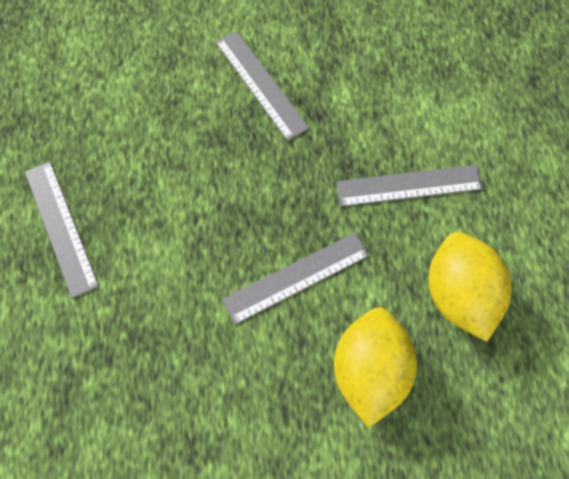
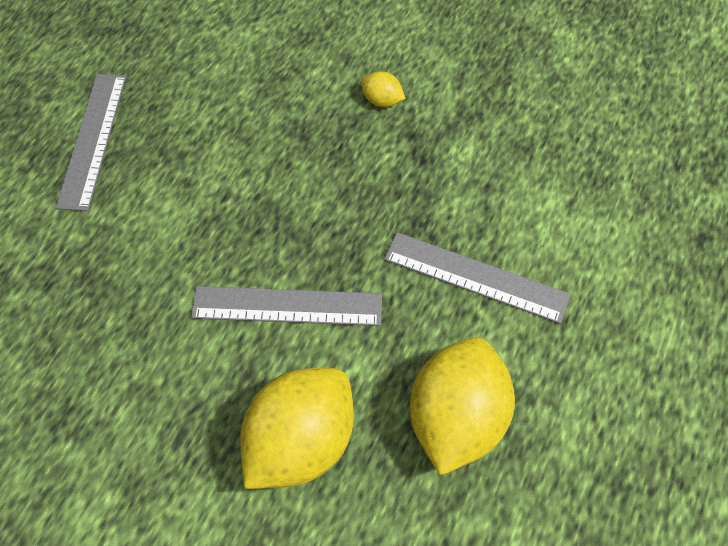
camera: 30 degrees right, 10 degrees down
(261, 84) = (382, 100): grey ruler -> yellow lemon

